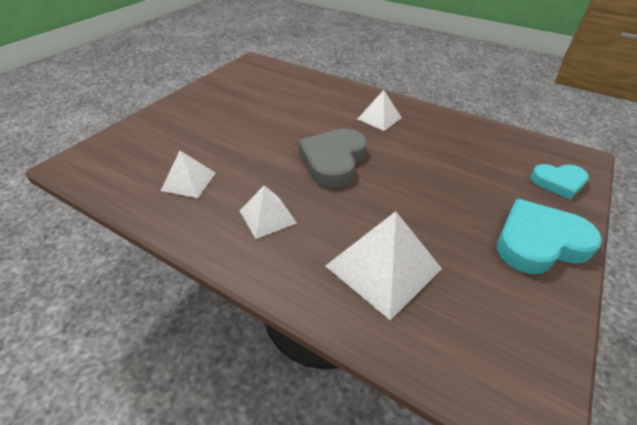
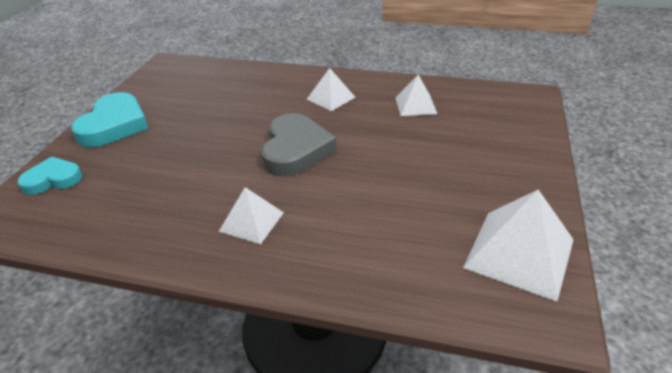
camera: 165 degrees right, 5 degrees down
(383, 267) = (237, 91): white pyramid -> white pyramid (519, 253)
(539, 242) = (114, 125): turquoise heart -> turquoise heart turned 45 degrees counterclockwise

